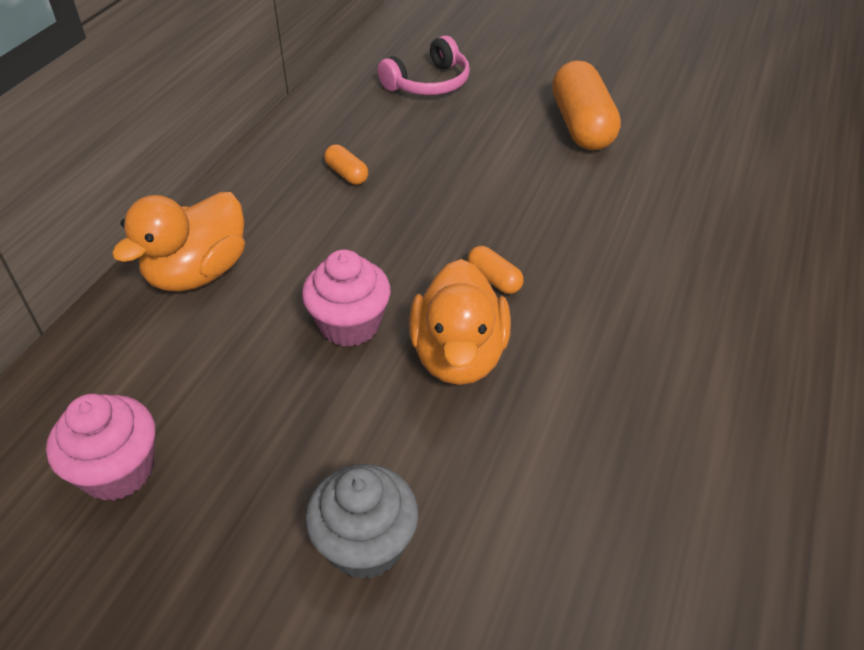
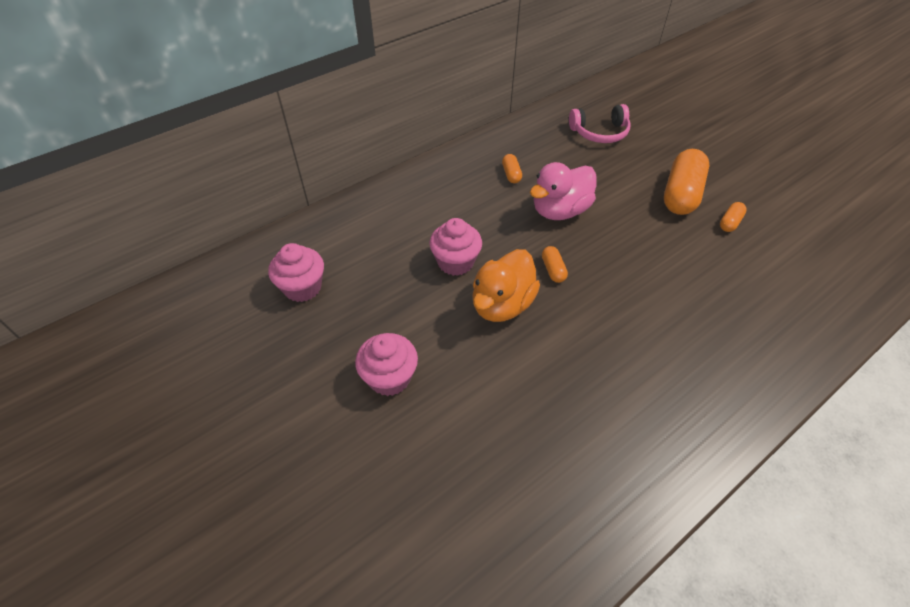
camera: 30 degrees right, 5 degrees up
(198, 273) = (397, 202): orange duck -> none
(365, 544) = (389, 377): grey cupcake -> pink cupcake
(447, 198) = (560, 211): none -> pink duck
(660, 139) = (729, 222): none -> orange capsule

